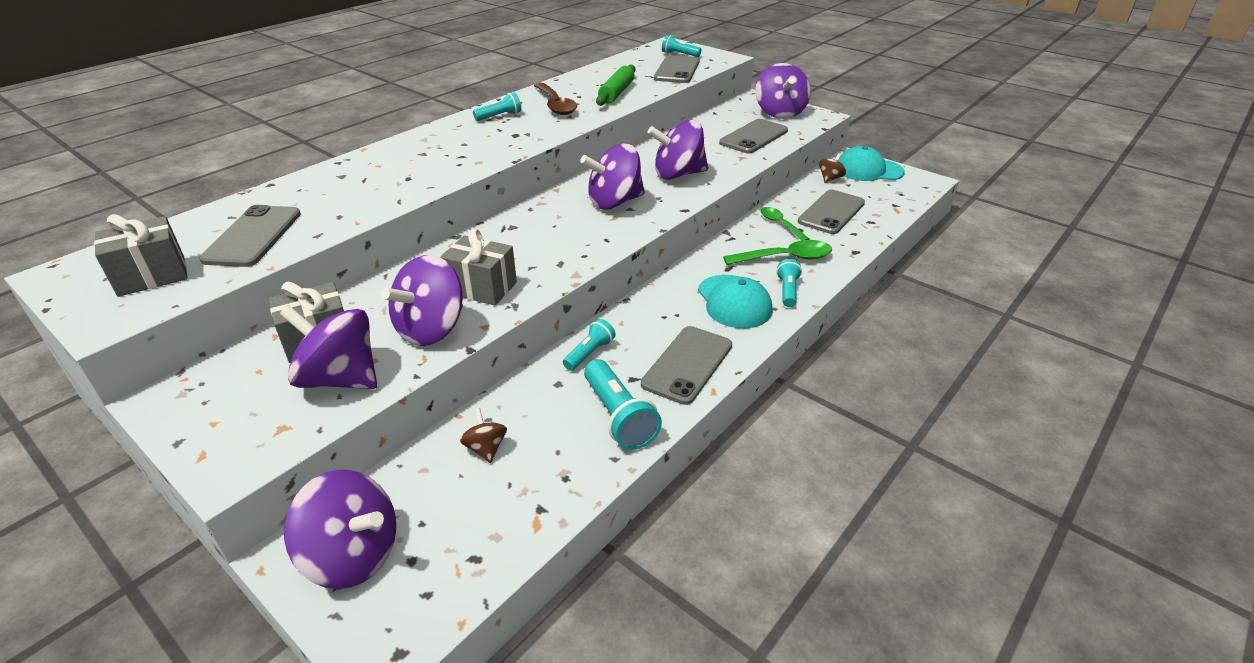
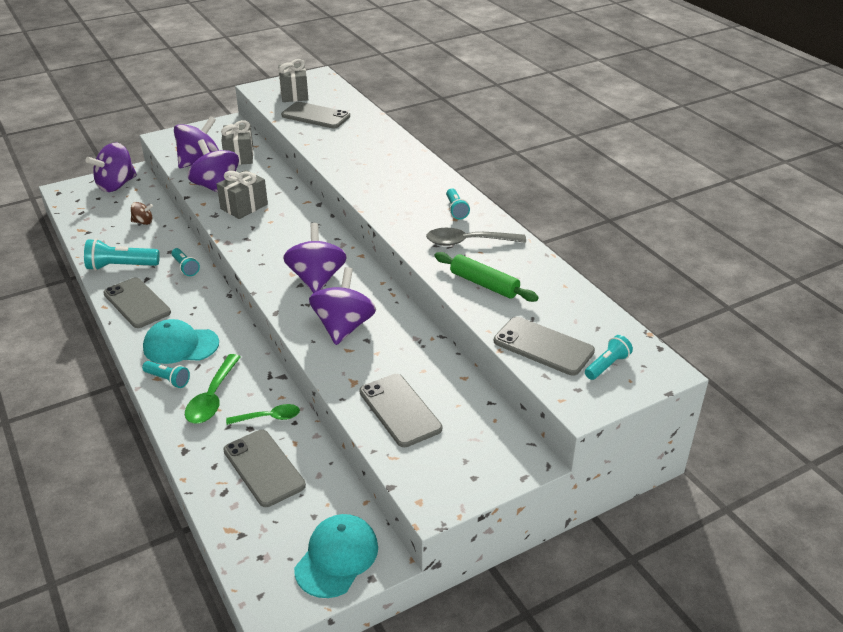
camera: 110 degrees right, 0 degrees up
(555, 105) = (468, 242): brown spoon -> grey spoon
(779, 113) = (462, 463): purple spinning top -> none
(830, 179) = (337, 505): brown spinning top -> none

